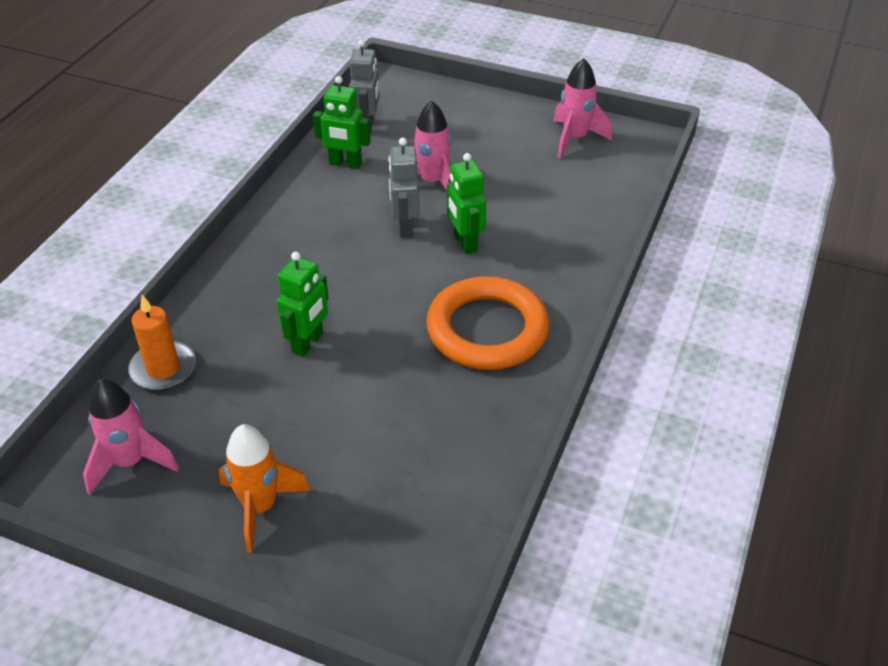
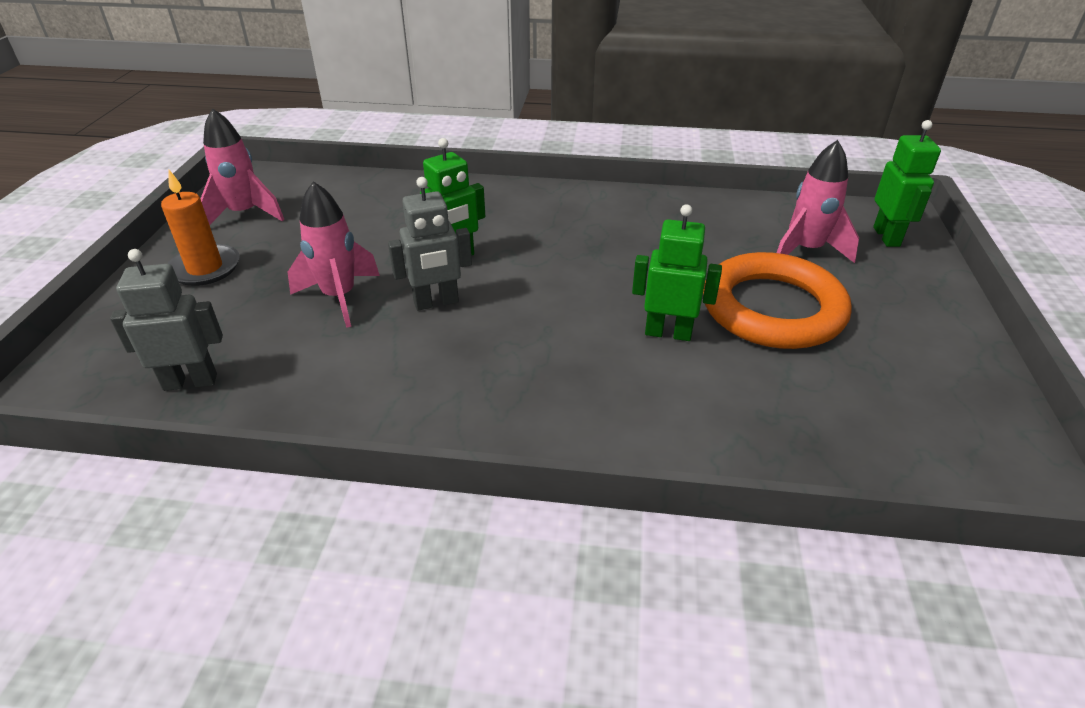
camera: 105 degrees left, 5 degrees down
(130, 462) = (937, 422): pink rocket -> pink rocket (806, 251)
(163, 369) = (790, 444): orange candle -> orange candle (205, 268)
(260, 507) = (890, 312): orange rocket -> none
(345, 164) = (298, 382): green robot -> green robot (887, 237)
(487, 329) = (582, 228): orange ring -> orange ring (772, 309)

